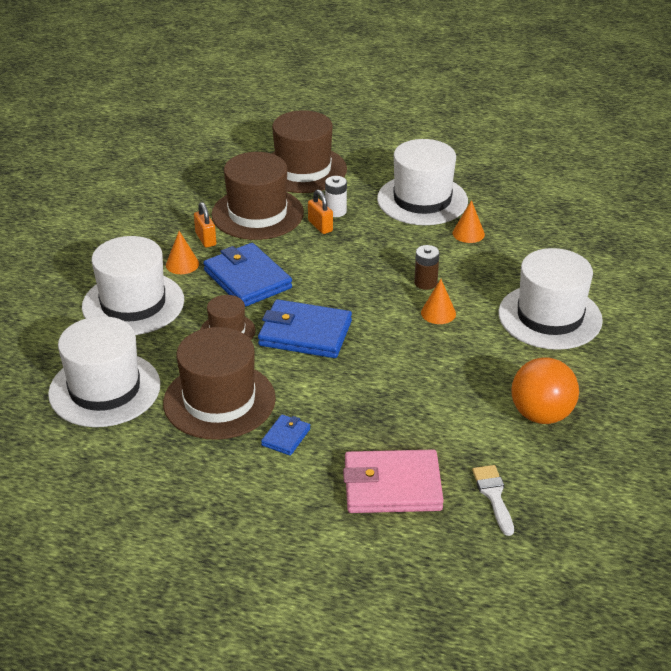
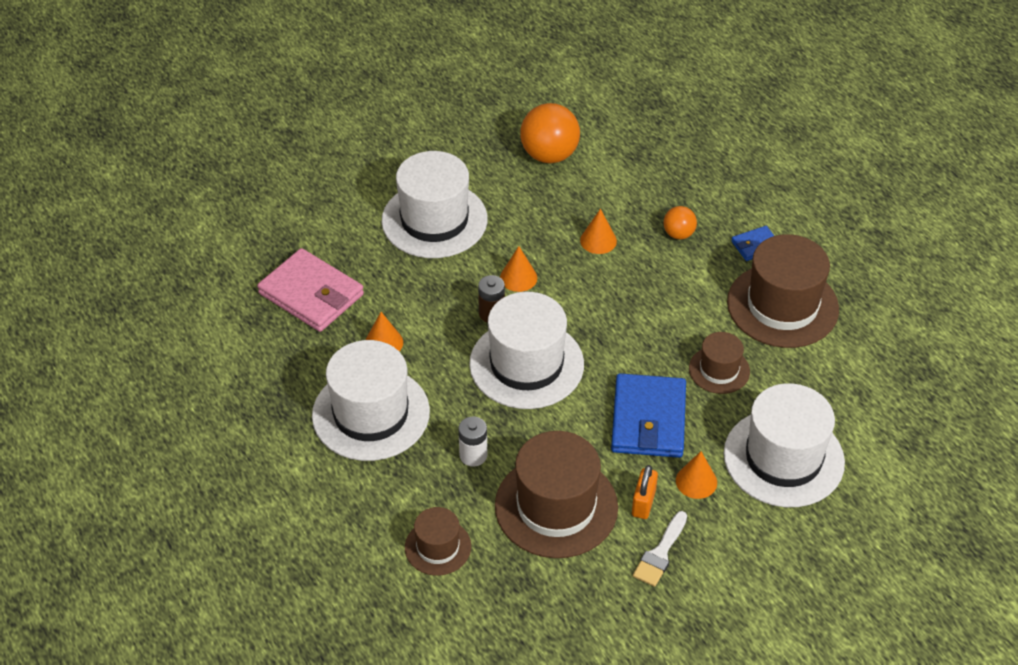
camera: 140 degrees left, 10 degrees up
(104, 389) = (873, 373): white hat -> white hat (526, 364)
(303, 169) = (438, 547): brown hat -> brown hat, size x0.53
(305, 333) = (653, 326): blue wallet -> none
(320, 226) = (510, 444): orange padlock -> none
(359, 410) = (678, 234): none -> orange ball
(392, 486) = (713, 169): pink wallet -> pink wallet (311, 294)
(415, 369) = (598, 240): none -> orange cone
(493, 496) = (651, 126): white brush -> white brush (660, 553)

